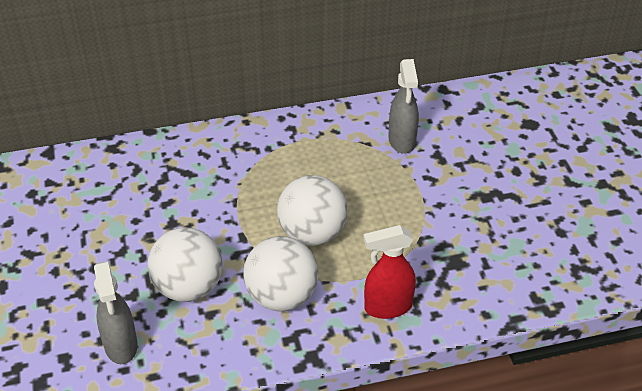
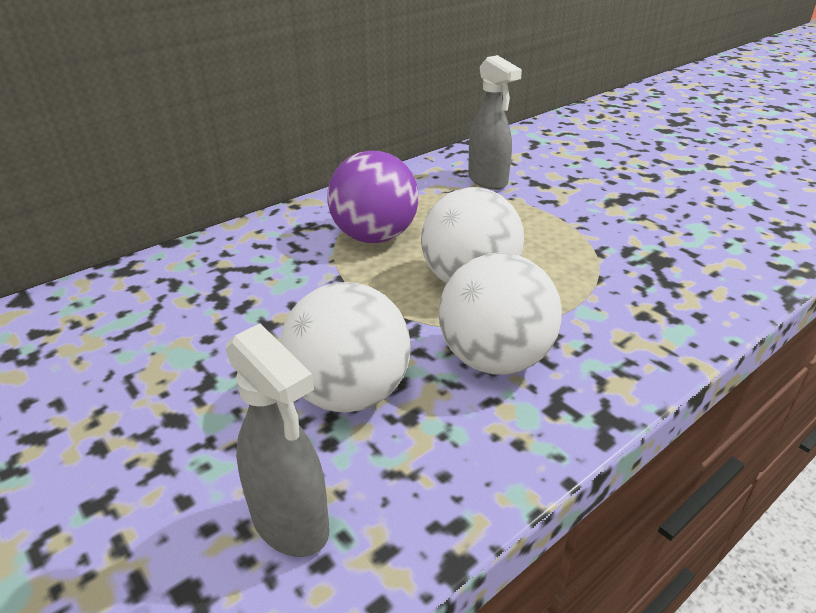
camera: 25 degrees left, 10 degrees down
(279, 172) = (375, 237): none -> purple ball
(387, 307) = (638, 326): red spray bottle -> none

